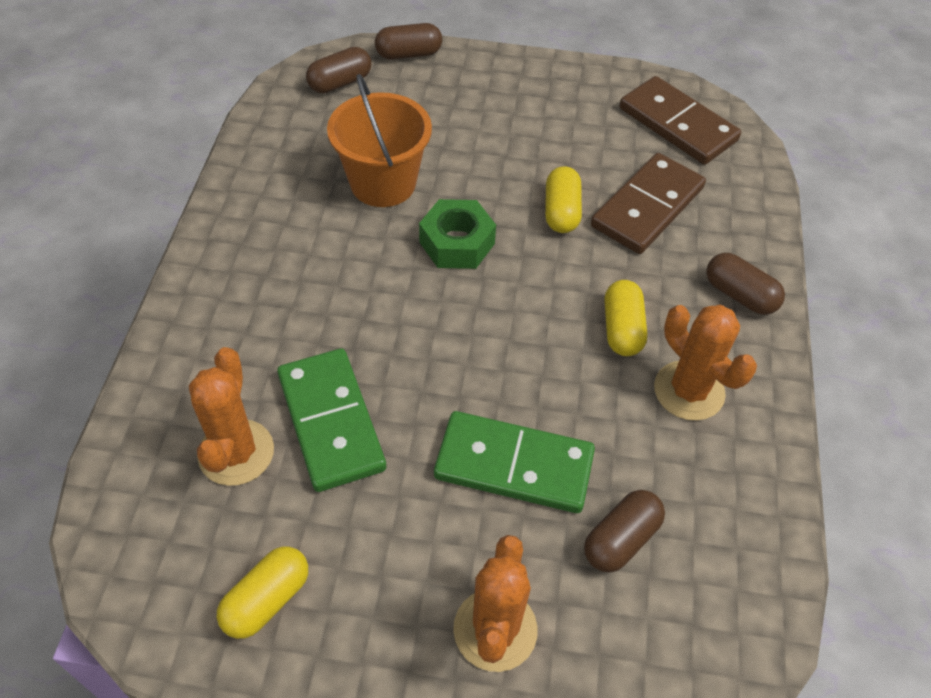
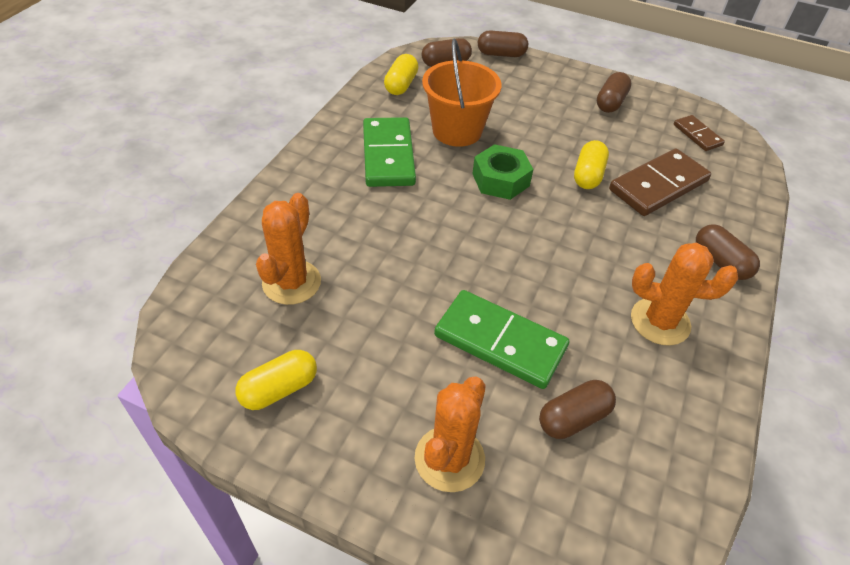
camera: 15 degrees right, 5 degrees down
(330, 422) = (368, 278): green domino -> green domino (388, 155)
(564, 99) = (610, 102): none -> brown capsule
(622, 329) = (615, 265): yellow capsule -> yellow capsule (401, 85)
(677, 124) = (697, 135): brown domino -> brown domino, size x0.54
(689, 391) = (660, 321): orange cactus -> orange cactus turned 60 degrees counterclockwise

